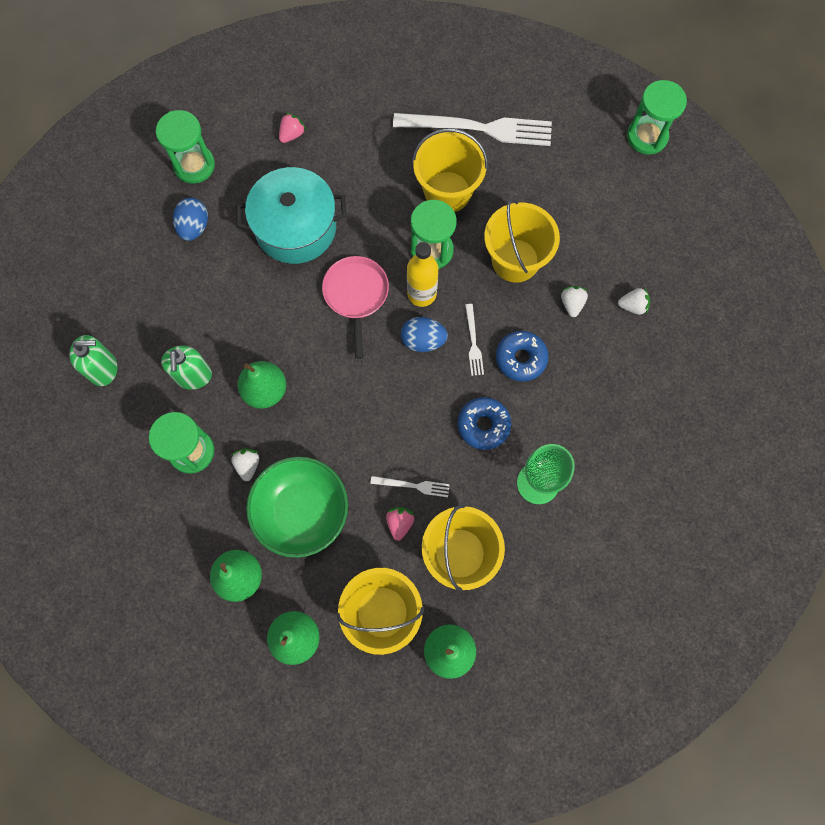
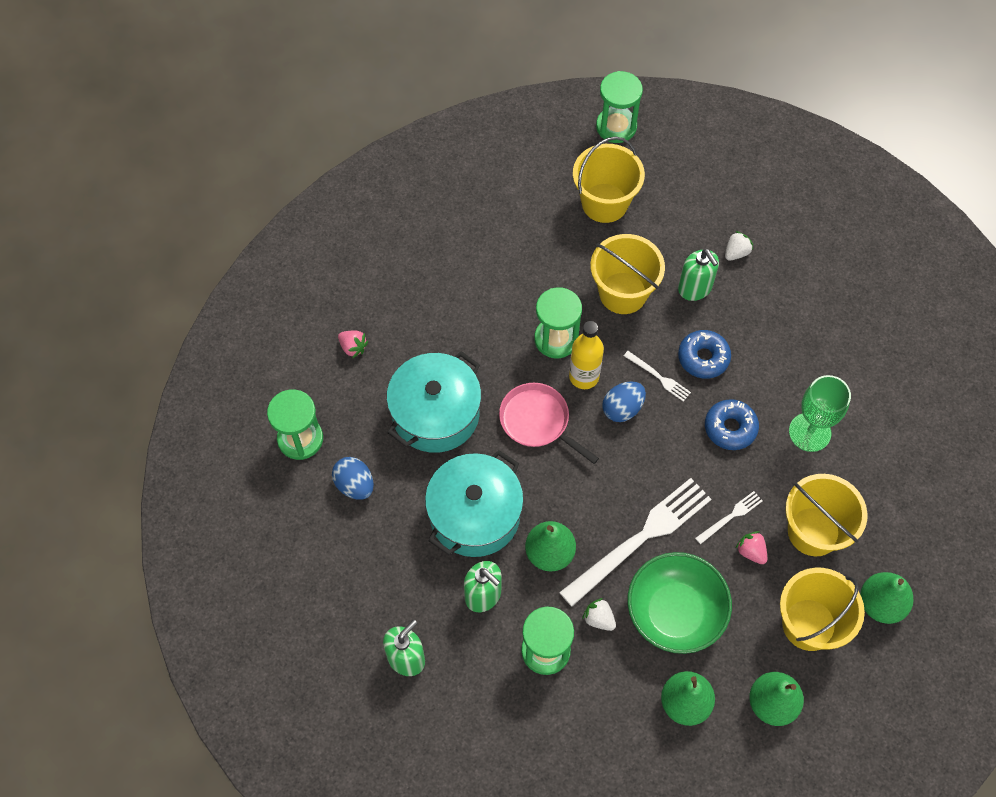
camera: 45 degrees left, 10 degrees down
(246, 318) = (475, 515): none -> turquoise pot
(292, 134) = (353, 347): pink strawberry -> pink strawberry turned 135 degrees clockwise
(447, 192) = (520, 287): yellow bucket -> yellow bucket (604, 203)
(479, 128) = (491, 221): white fork -> white fork (640, 539)
(572, 304) = (695, 288): white strawberry -> green soap dispenser

